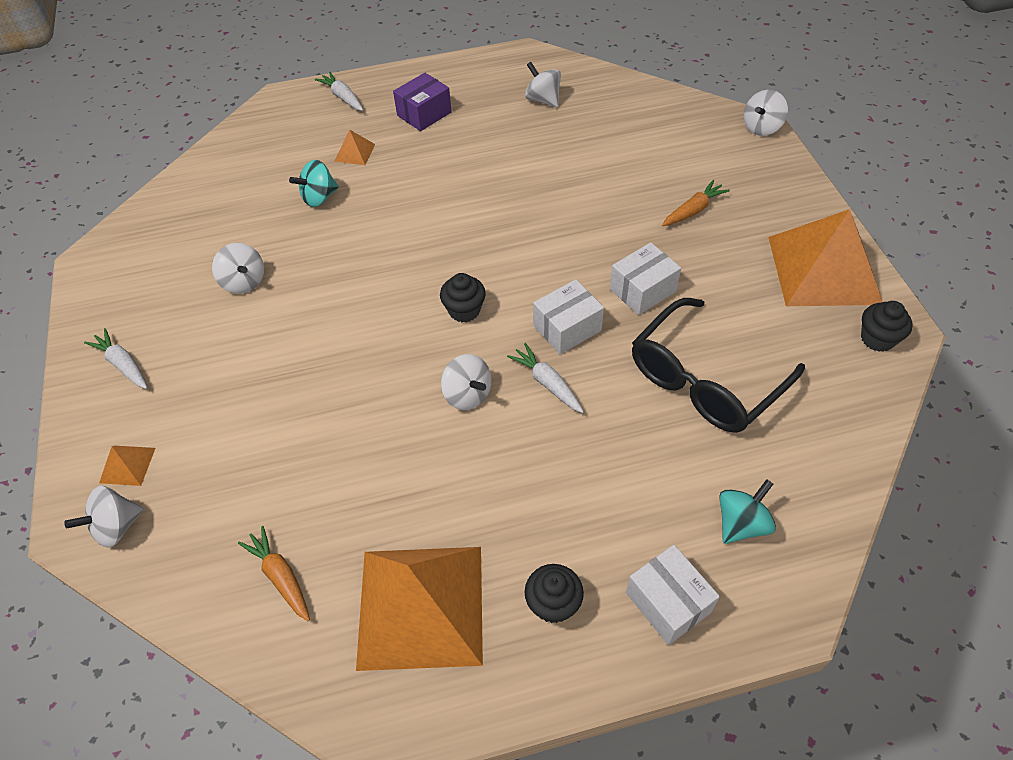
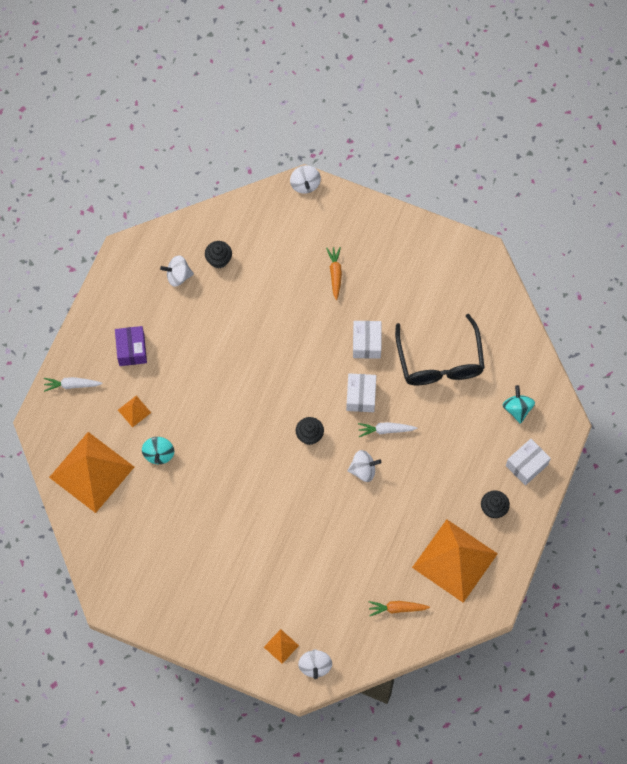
camera: 55 degrees left, 15 degrees up
(123, 364) = (209, 620): white carrot -> none
(244, 282) = (196, 530): white spinning top -> none
(668, 602) = (526, 465): white box -> white box turned 45 degrees counterclockwise
(823, 270) = (424, 251): orange pyramid -> orange pyramid (91, 472)
(877, 339) = (479, 268): black cupcake -> black cupcake (219, 260)

